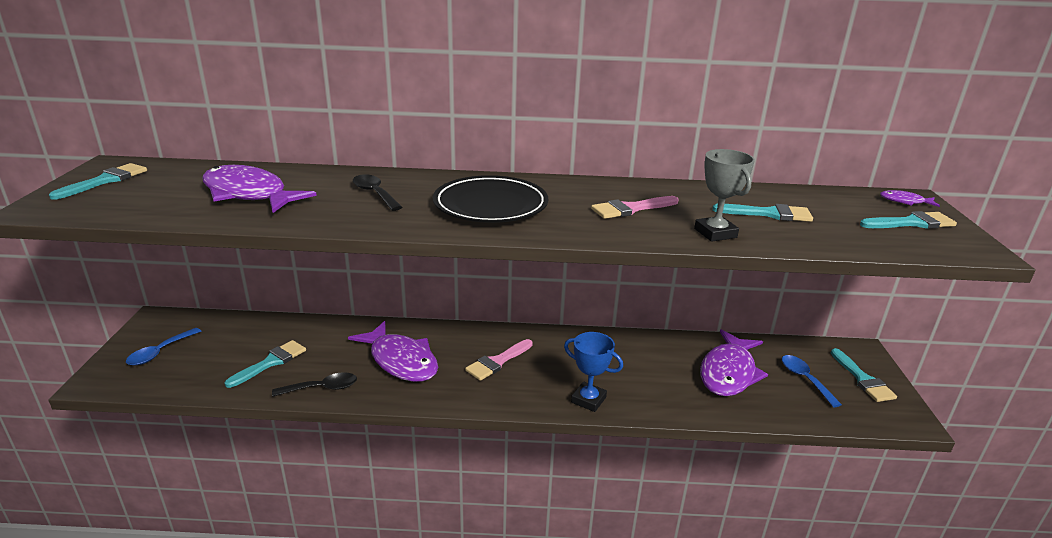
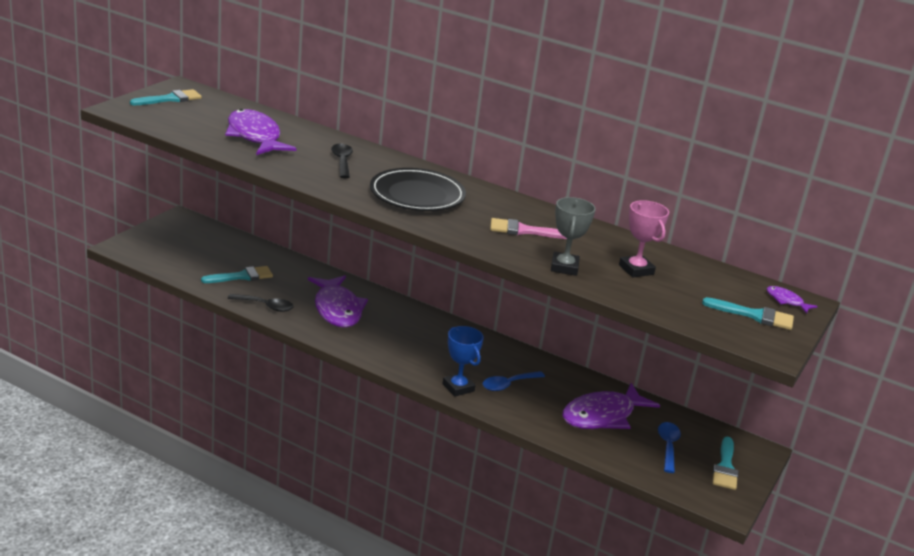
camera: 25 degrees right, 0 degrees up
(160, 352) = (171, 242): blue spoon -> blue spoon (508, 384)
(497, 362) = (411, 337): pink brush -> none
(769, 214) = (636, 270): turquoise brush -> pink trophy

